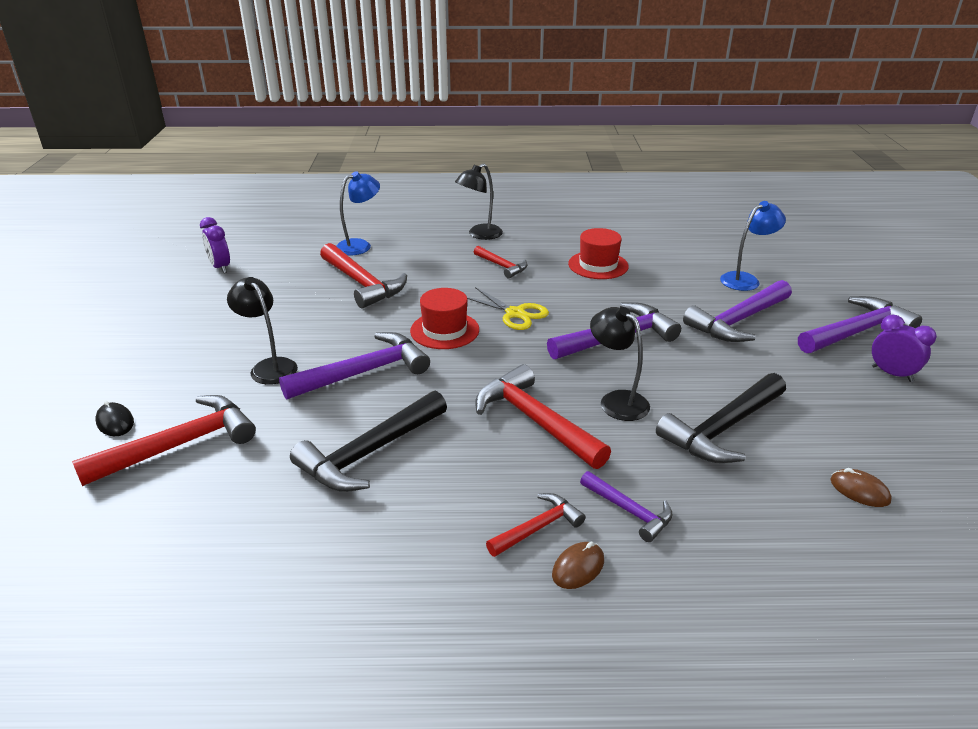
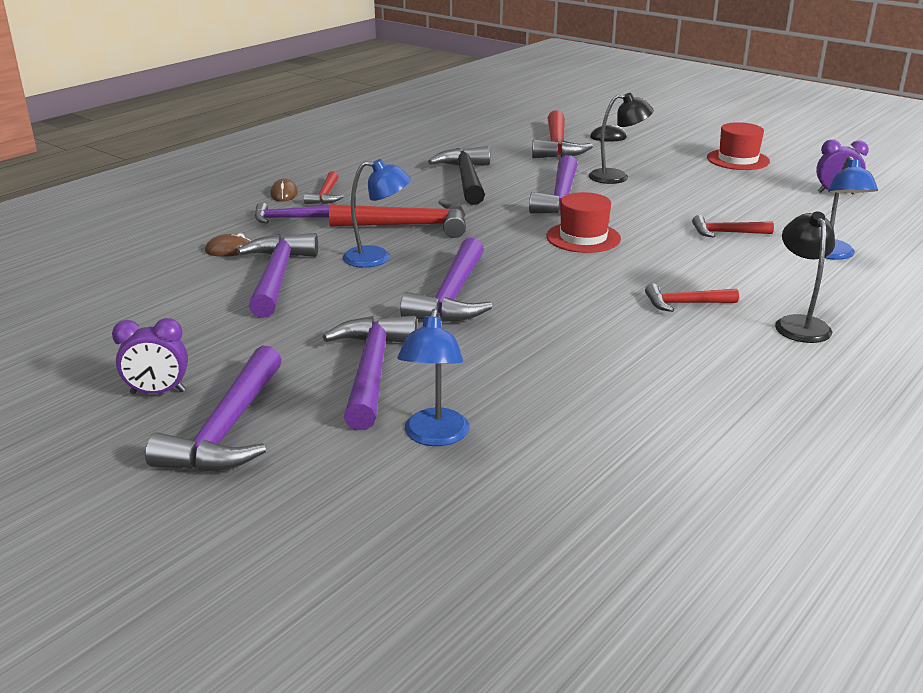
camera: 130 degrees right, 5 degrees down
(362, 283) = (726, 233): red hammer -> red hammer, size x0.56
(515, 313) = (568, 272): yellow scissors -> none
(598, 265) = (614, 358): red hat -> red hat (738, 160)
(616, 400) = (377, 258): black lamp -> blue lamp
(723, 428) = (277, 277): black hammer -> purple hammer
(859, 490) = (143, 286): brown mouse -> brown mouse (229, 250)

